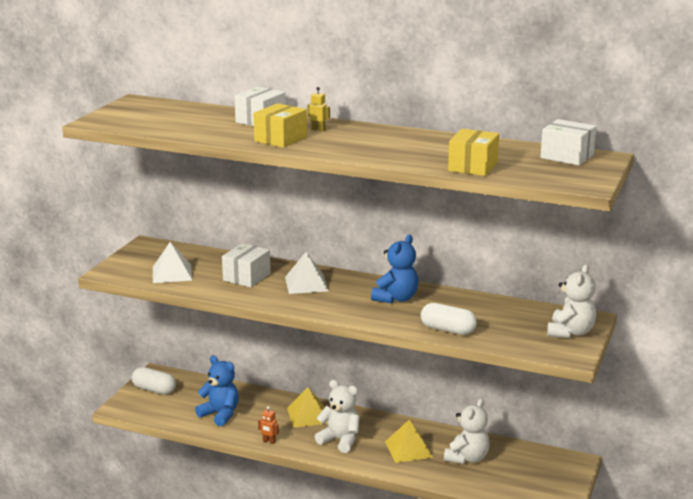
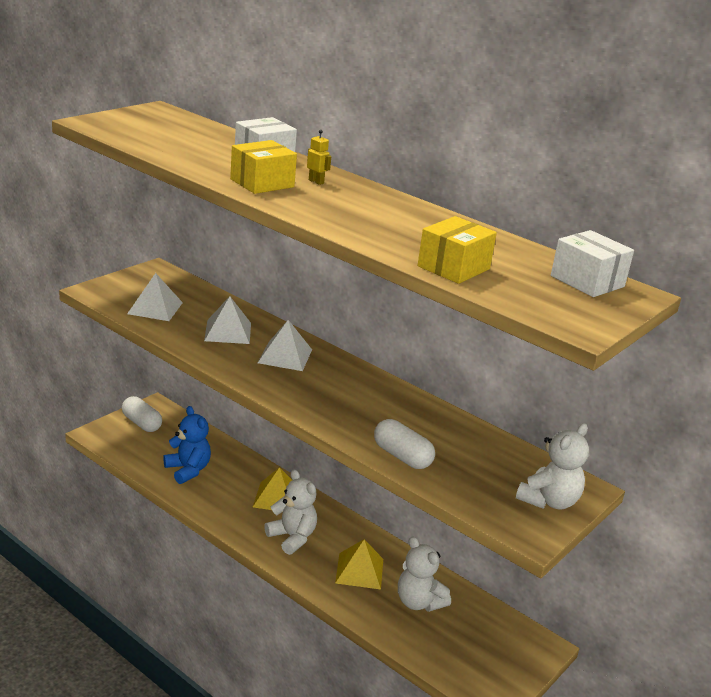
camera: 15 degrees right, 5 degrees up
(246, 277) = (228, 331): white box -> white pyramid
(269, 441) = (217, 516): orange robot -> none
(396, 298) = (371, 400): blue teddy bear -> none
(467, 458) = (418, 602): white teddy bear -> white teddy bear turned 90 degrees clockwise

